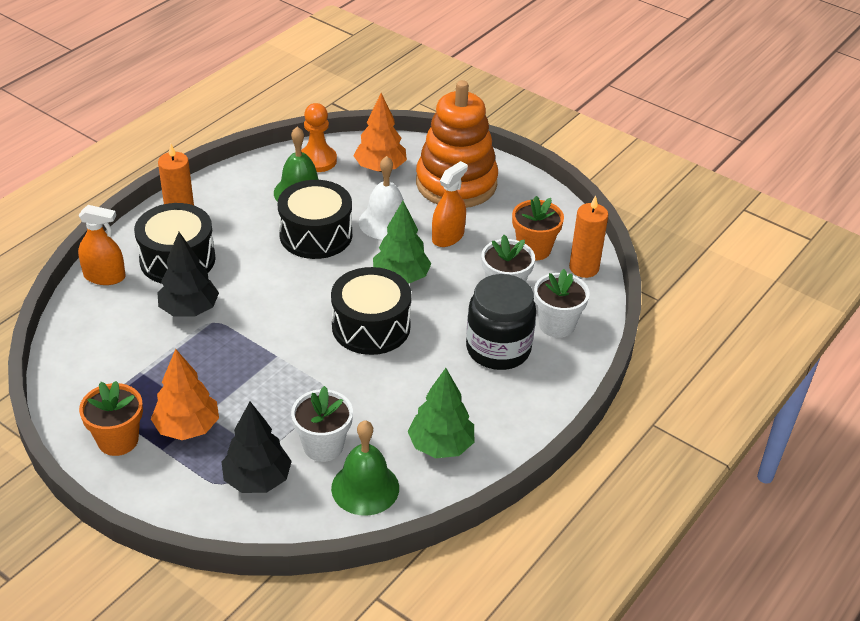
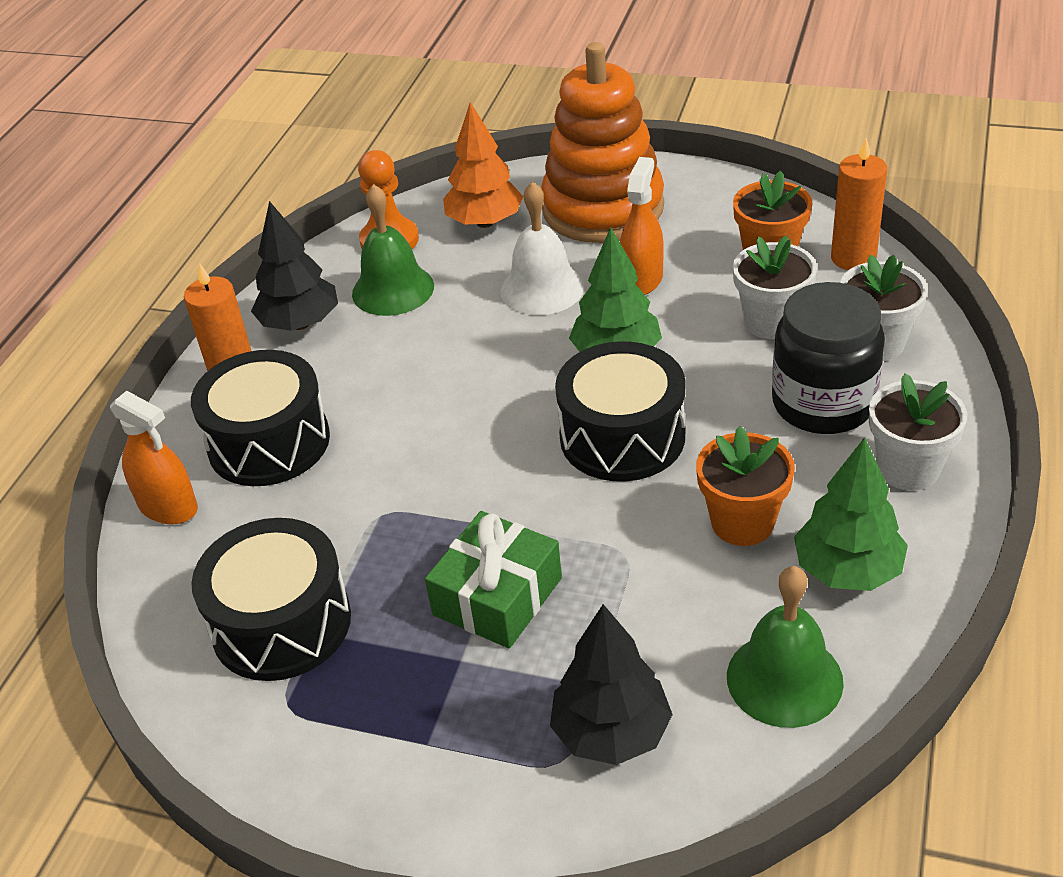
camera: 15 degrees left, 0 degrees up
(104, 276) = (168, 507): orange spray bottle -> orange spray bottle turned 45 degrees clockwise
(118, 440) = (345, 757): orange flower pot -> orange flower pot (742, 522)
(187, 427) = (446, 692): orange tree -> none
(189, 309) = (333, 509): black tree -> black tree (300, 323)
(245, 389) = (497, 596): none -> green gift
(316, 235) = (454, 338): black drum -> black drum (281, 623)
(323, 446) = (676, 639): white flower pot -> white flower pot (908, 469)

